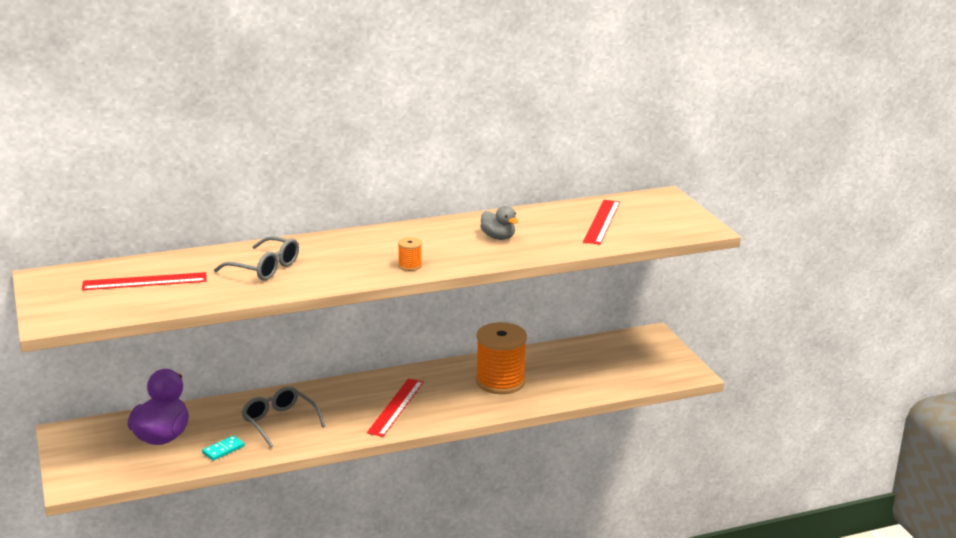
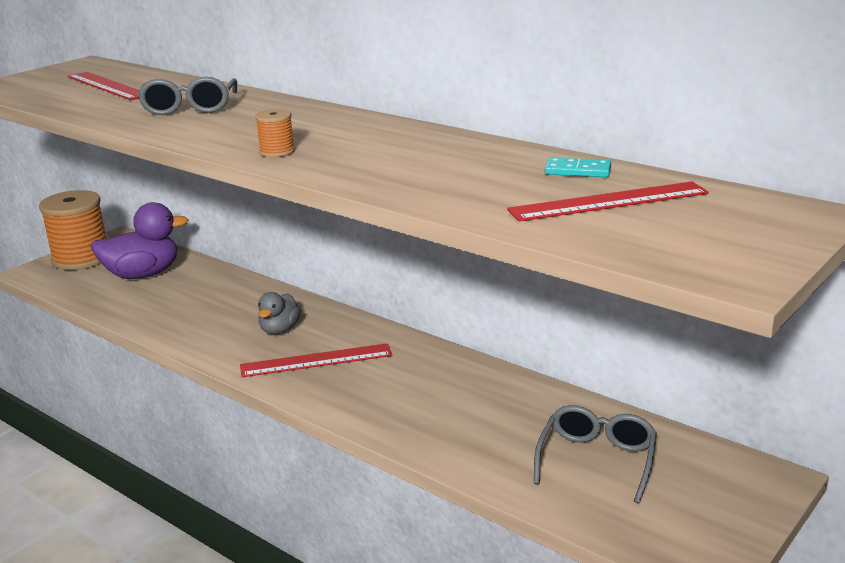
camera: 60 degrees right, 0 degrees up
(223, 449) = (141, 308): turquoise domino -> turquoise domino (577, 171)
(279, 422) = (219, 313): grey glasses -> grey glasses (597, 460)
(498, 237) = (436, 165): grey duck -> grey duck (279, 330)
(500, 382) = (456, 403): orange spool -> orange spool (81, 258)

